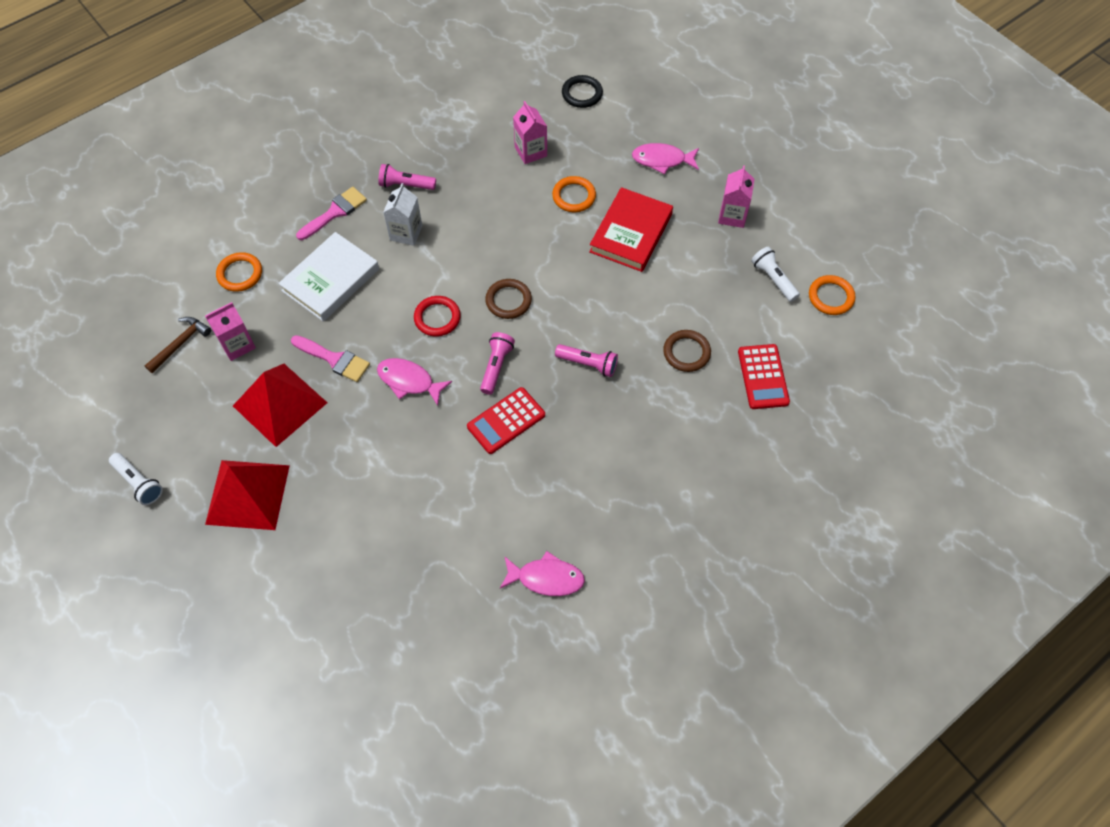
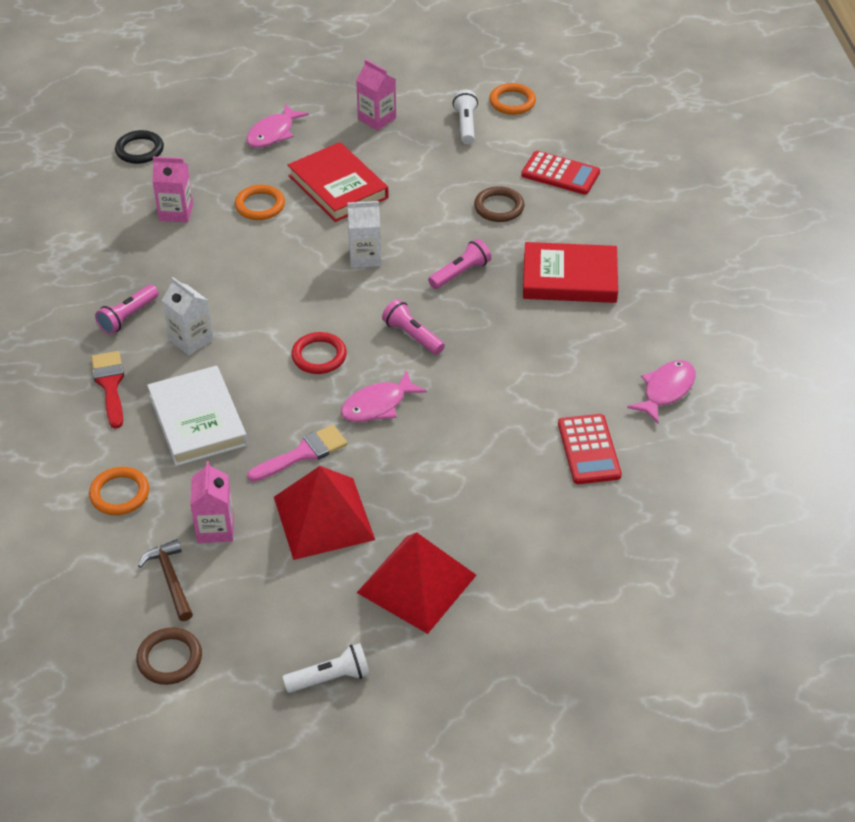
camera: 60 degrees left, 15 degrees down
(335, 212) = (110, 385): pink brush -> red brush
(506, 421) = (479, 352): red calculator -> red calculator (589, 450)
(508, 300) = (343, 298): brown ring -> brown ring (169, 659)
(563, 291) = (365, 257): none -> white carton
(635, 444) = (569, 278): none -> red book
(773, 279) = (466, 125): white flashlight -> white flashlight turned 90 degrees clockwise

